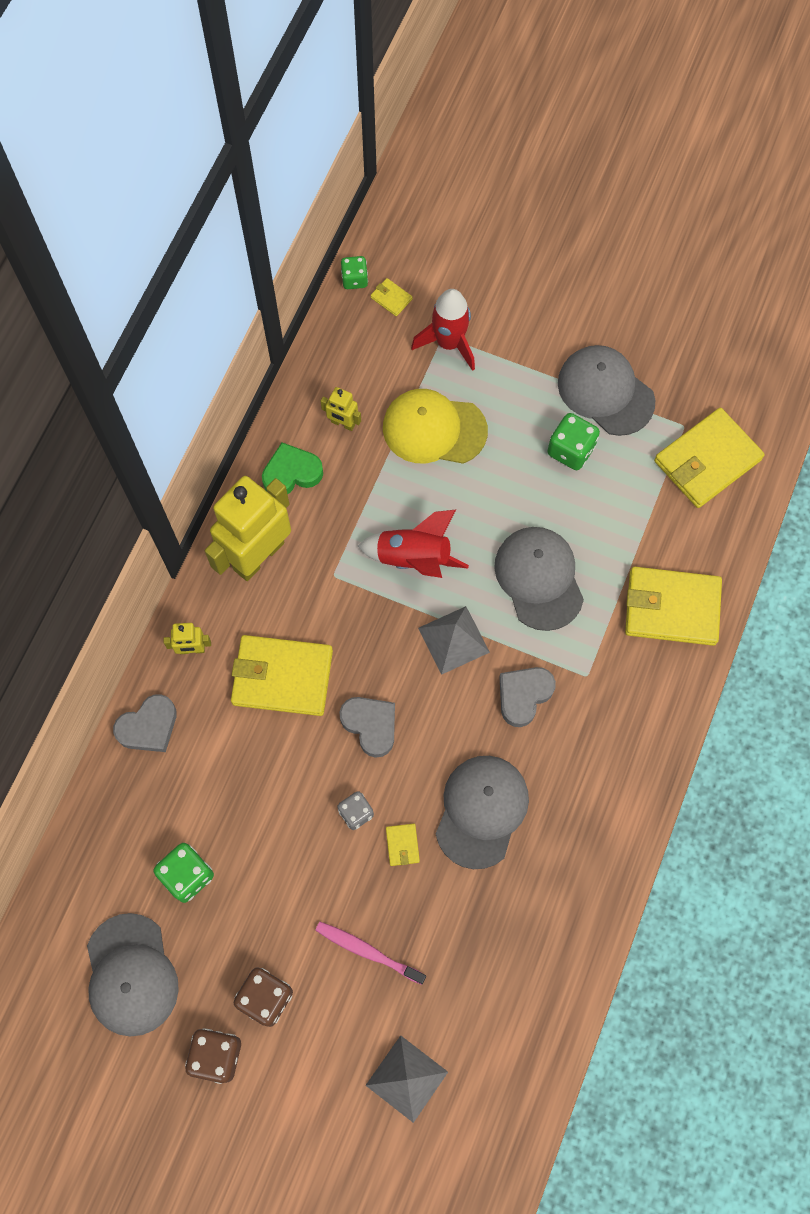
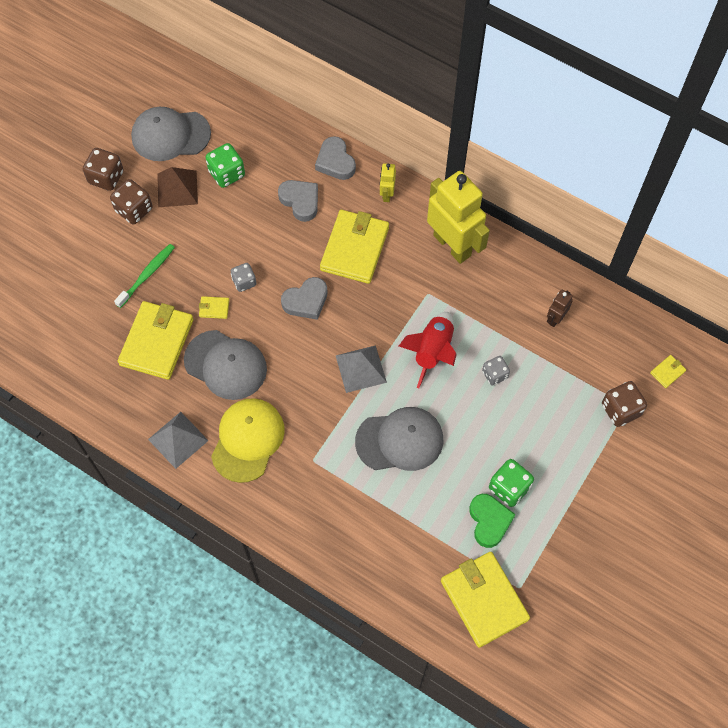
camera: 100 degrees right, 5 degrees down
(221, 942) = (177, 188): none -> brown pyramid
(291, 473) = (517, 276): green heart -> green heart (489, 521)
(343, 423) = (555, 318): yellow robot -> brown robot
(354, 279) = (688, 347): green dice -> none
(367, 951) = (147, 275): pink toothbrush -> green toothbrush
(407, 1078) = (58, 286): grey pyramid -> grey pyramid (178, 440)
(431, 483) = (494, 374): none -> grey dice
(434, 429) = (542, 385): yellow cap -> yellow cap (248, 440)
(449, 343) = (620, 410): red rocket -> brown dice
(523, 695) = (306, 411): grey heart -> grey heart (300, 201)
(605, 392) = (560, 528): grey cap -> none
(672, 608) = (356, 538): yellow wallet -> yellow wallet (157, 342)

